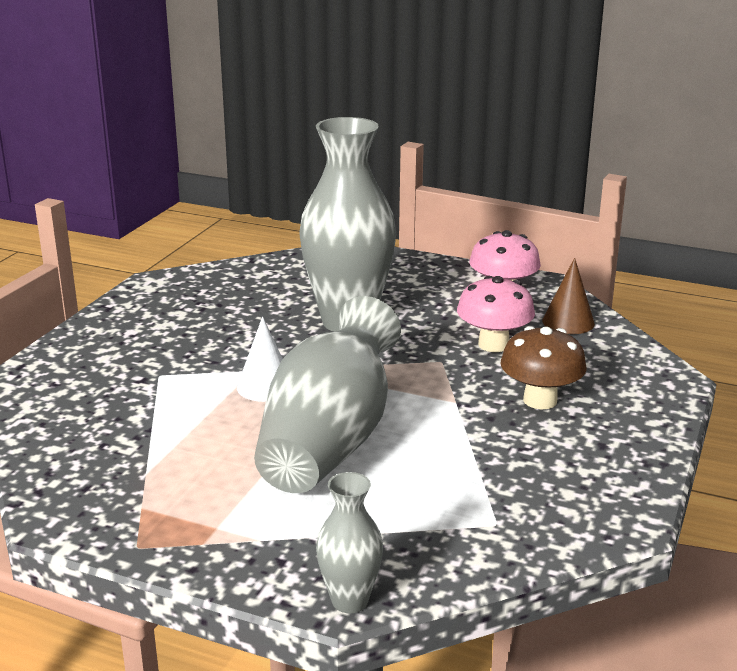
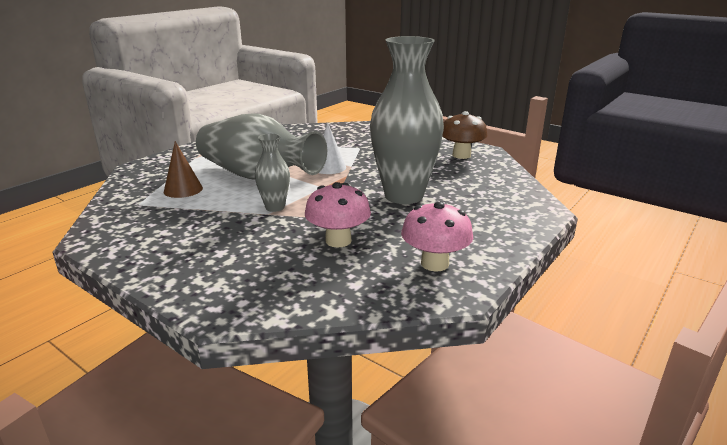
camera: 105 degrees right, 0 degrees up
(350, 601) = (133, 168): grey vase -> grey vase (275, 207)
(540, 400) = (243, 242): brown mushroom -> brown mushroom (461, 155)
(568, 322) = (361, 285): brown cone -> brown cone (183, 189)

